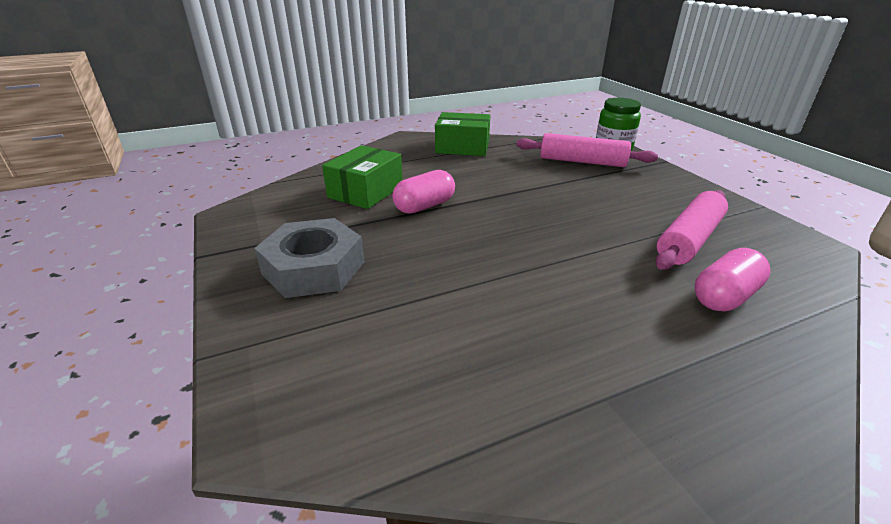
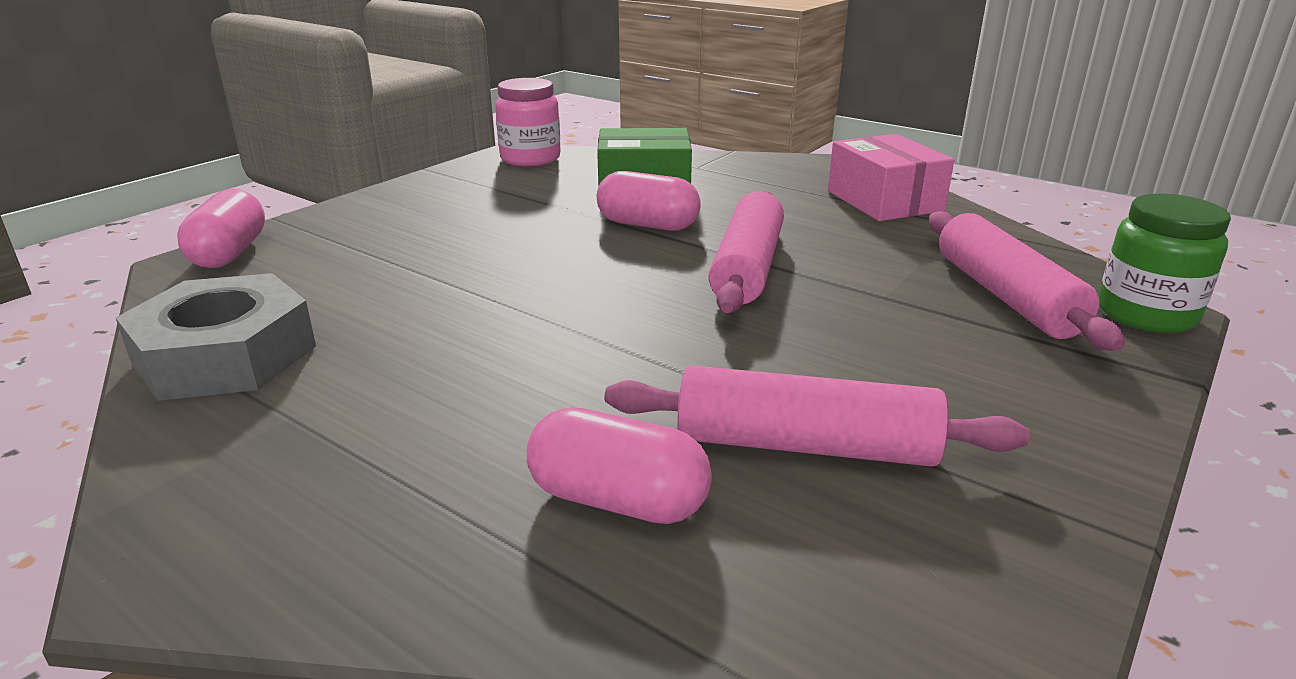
camera: 60 degrees right, 5 degrees down
(253, 211) = (530, 158): none -> pink jar
(262, 397) = (230, 253): none -> pink capsule
(314, 268) = (443, 213): grey nut -> grey nut (225, 355)
(462, 147) = (884, 201): green box -> pink box
(509, 199) = (747, 268): none -> pink rolling pin

